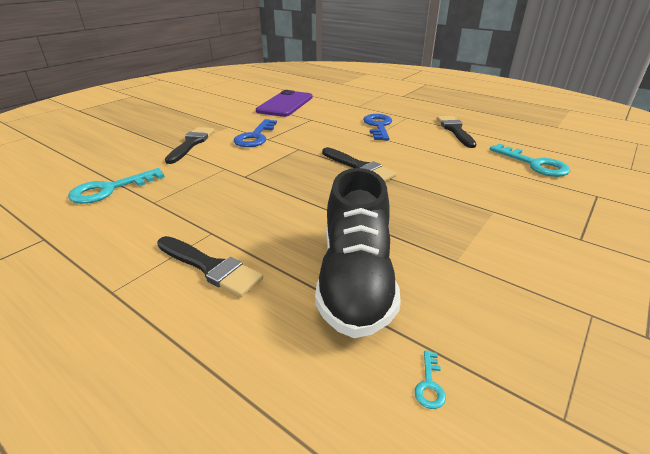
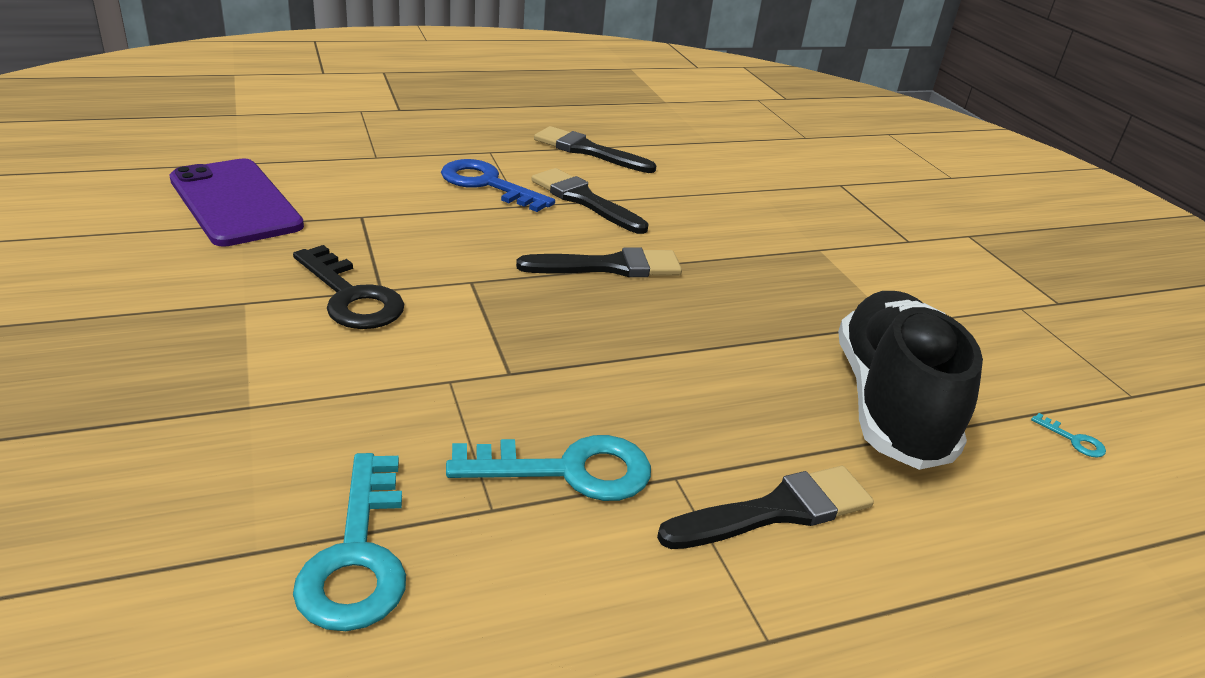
camera: 60 degrees left, 0 degrees up
(191, 143) = (264, 376): black brush -> black brush (584, 200)
(255, 137) = (351, 296): blue key -> black key
(355, 280) = (889, 404): black shoe -> black shoe turned 120 degrees counterclockwise
(534, 164) = (741, 168): turquoise key -> turquoise key (567, 470)

